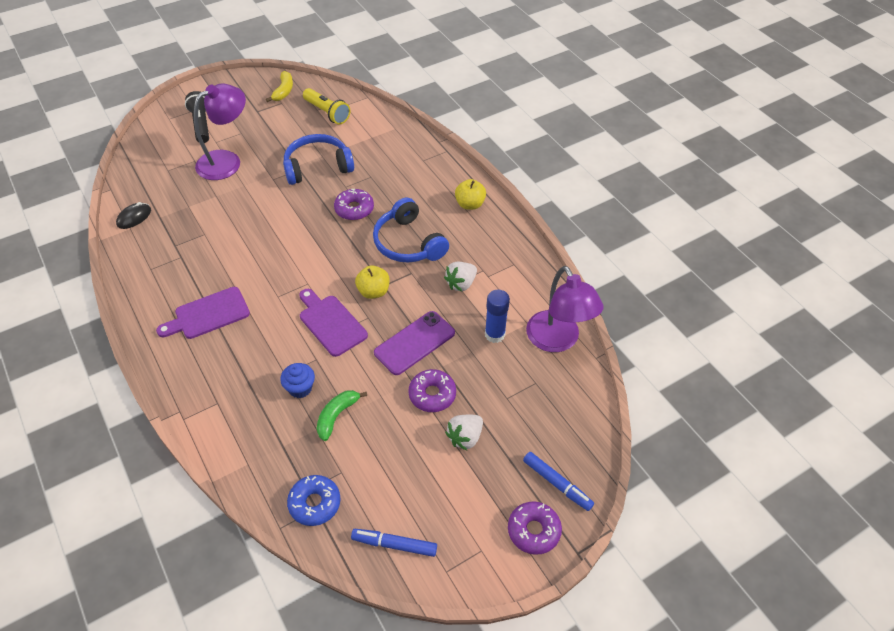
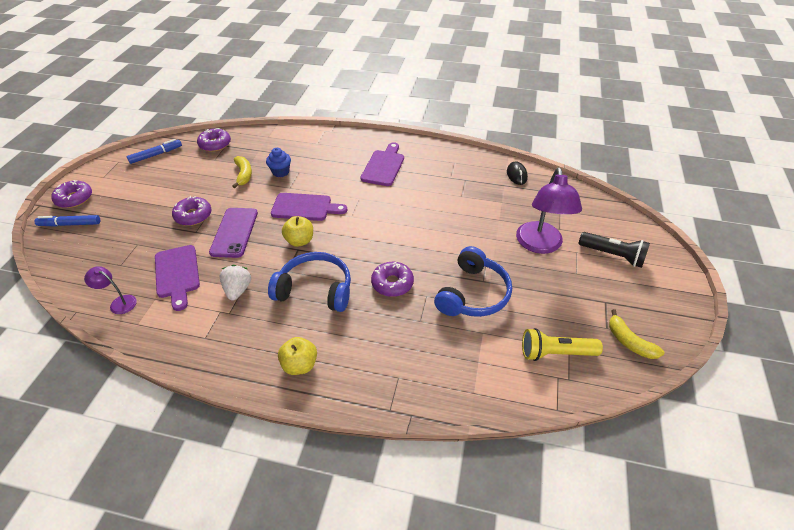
camera: 135 degrees right, 5 degrees down
(314, 503) = (215, 144): blue donut -> purple donut
(336, 416) = (244, 175): green banana -> yellow banana
(465, 437) = (151, 210): white strawberry -> none
(494, 334) = (177, 274): blue glue stick -> purple cutting board
(557, 340) = (119, 303): purple lamp -> purple lamp, size x0.49

